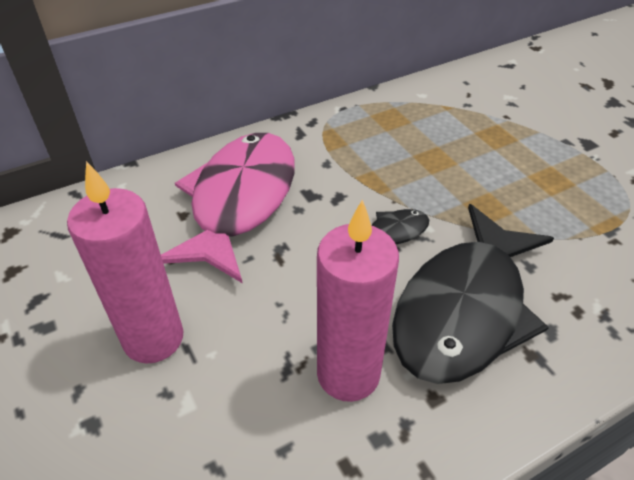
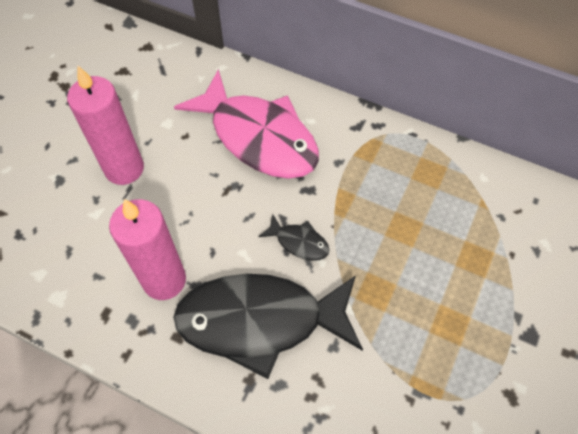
camera: 55 degrees right, 15 degrees up
(240, 201) = (258, 137): pink fish -> pink fish turned 60 degrees clockwise

